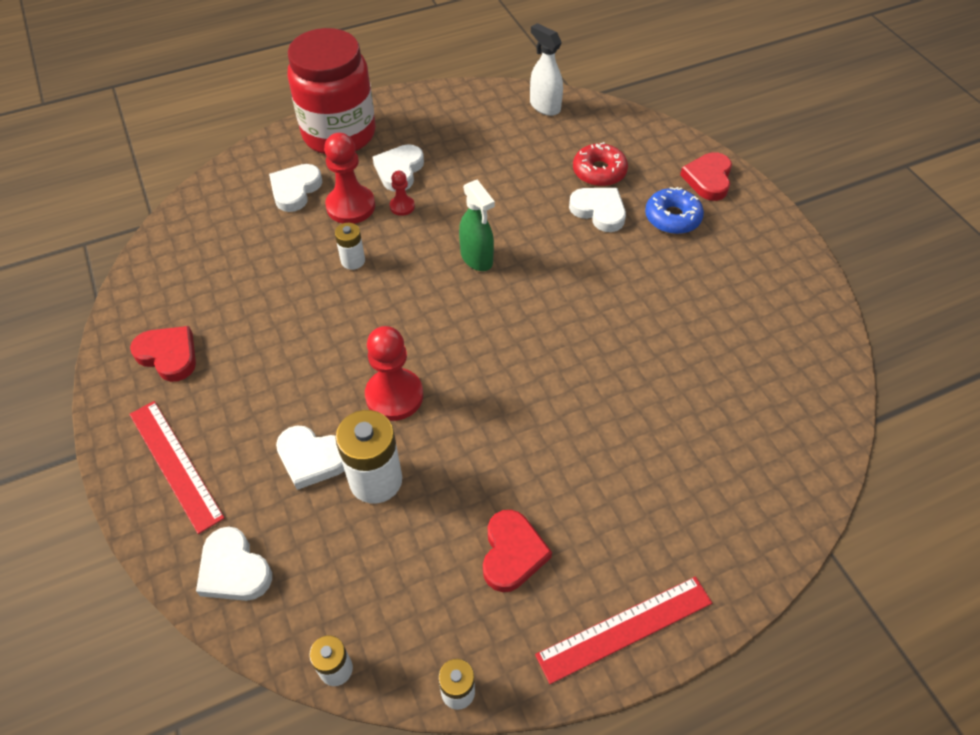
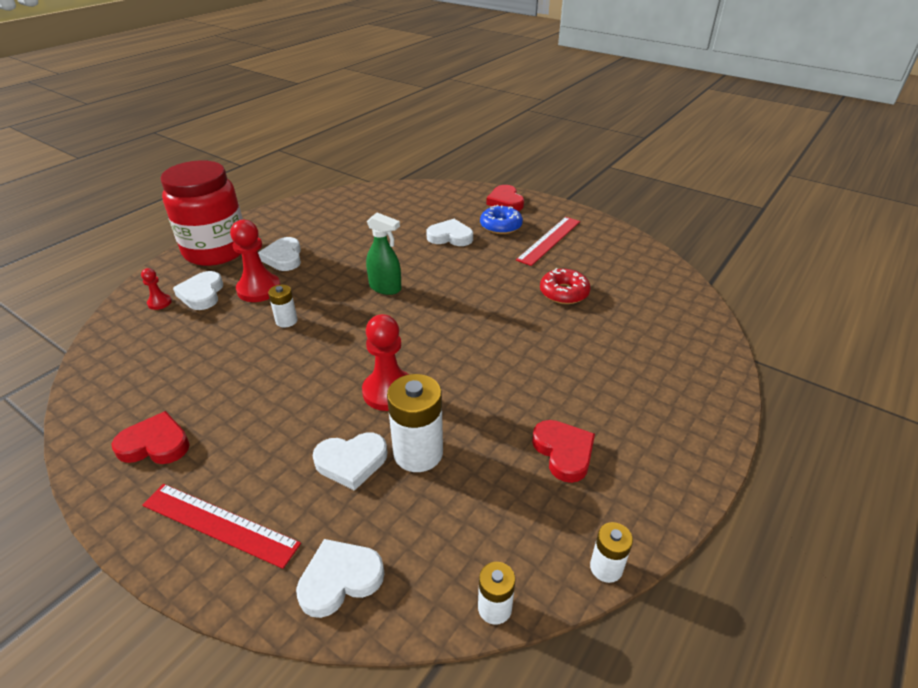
camera: 30 degrees left, 15 degrees down
(234, 569) = (340, 579): white heart -> white heart turned 135 degrees clockwise
(402, 206) = (302, 277): red pawn -> red pawn (159, 303)
(544, 106) = (366, 195): white spray bottle -> none
(599, 172) = (432, 217): red donut -> red donut (564, 293)
(625, 628) = (681, 461): red ruler -> red ruler (549, 240)

